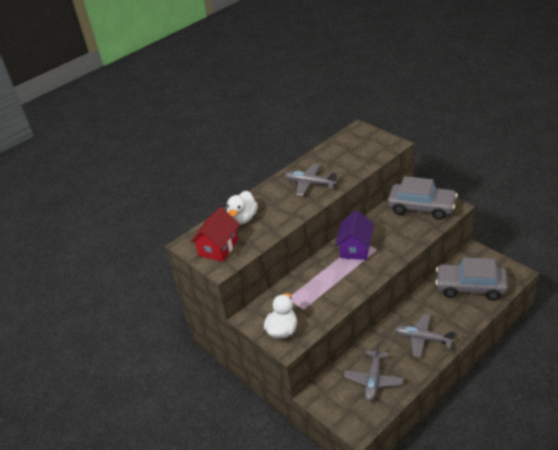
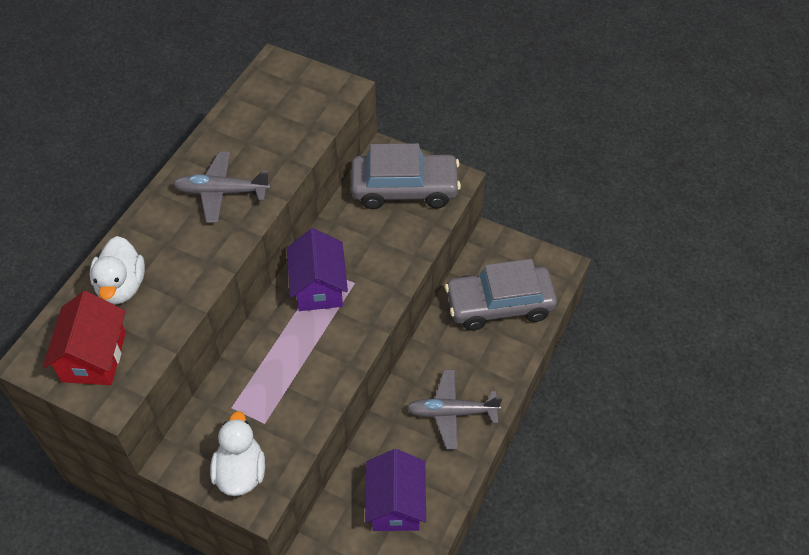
camera: 25 degrees left, 15 degrees up
(373, 380) = (395, 503): grey plane -> purple house

